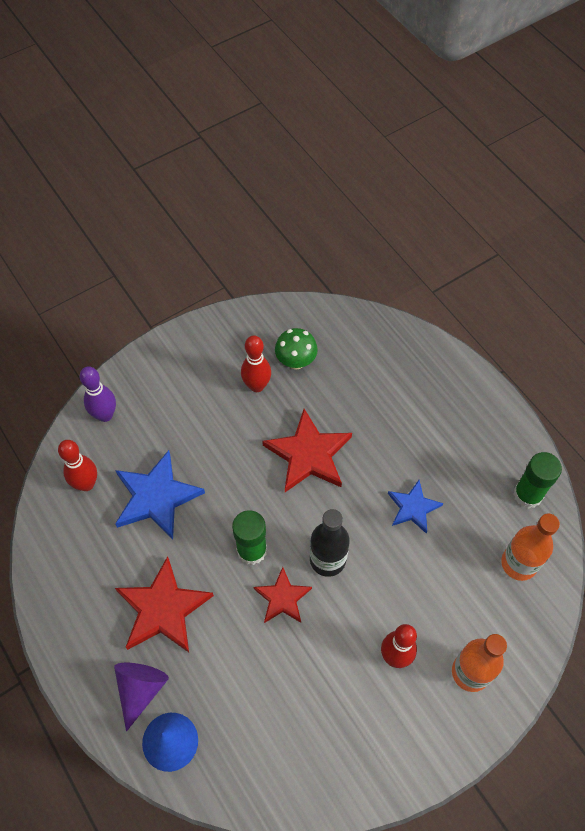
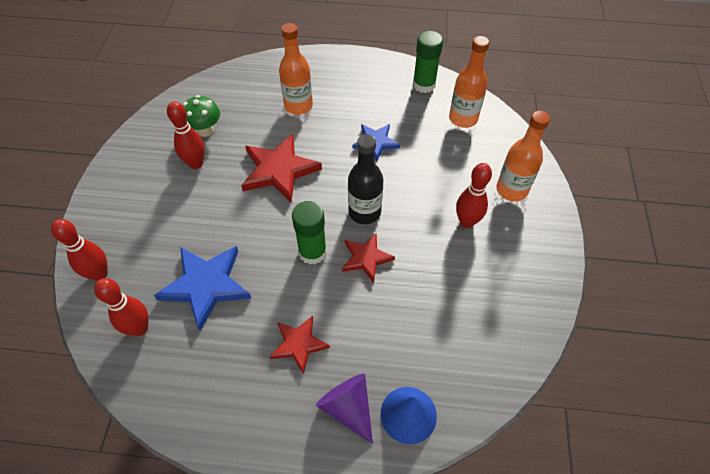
camera: 50 degrees left, 5 degrees down
(105, 415) = (99, 274): purple bowling pin -> red bowling pin
(163, 609) = (298, 344): red star -> red star, size x0.60
(392, 409) = (298, 106): none -> orange bottle

